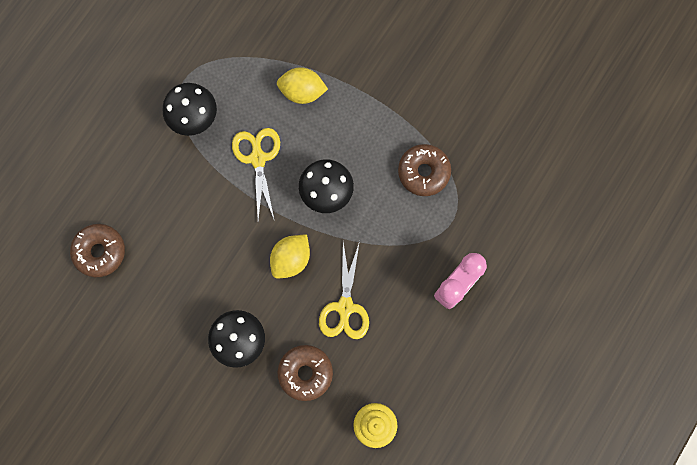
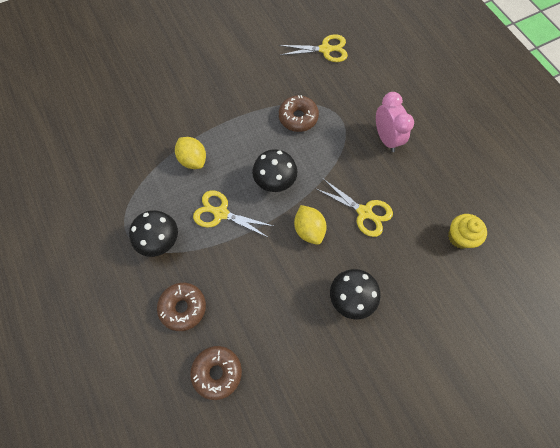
camera: 60 degrees left, 10 degrees down
(302, 92) = (193, 160): yellow lemon -> yellow lemon turned 75 degrees counterclockwise
(305, 373) = (399, 264): brown donut -> brown donut (183, 307)
(542, 151) = (325, 49): none -> yellow scissors

